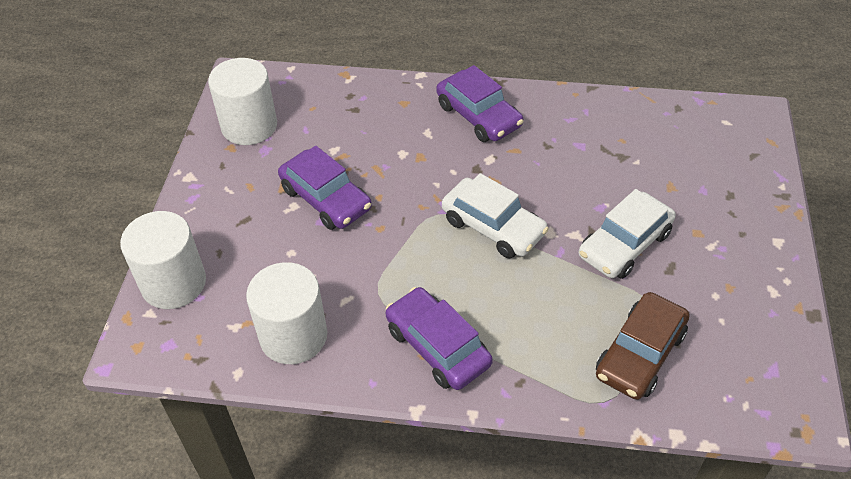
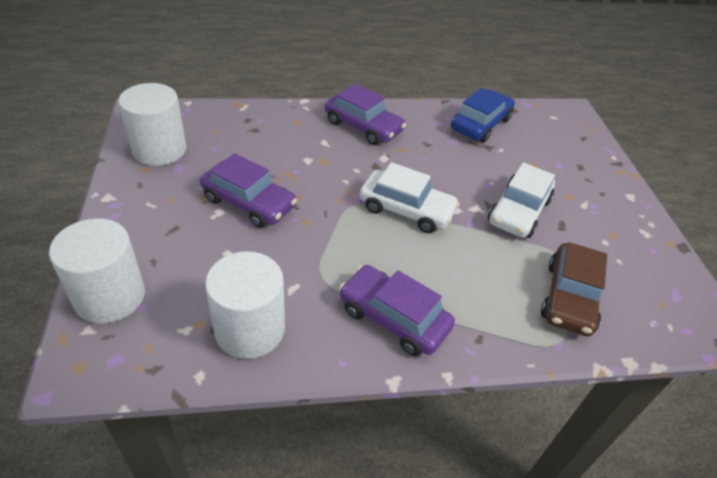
camera: 20 degrees left, 5 degrees down
(624, 124) = (480, 124): none -> blue car

